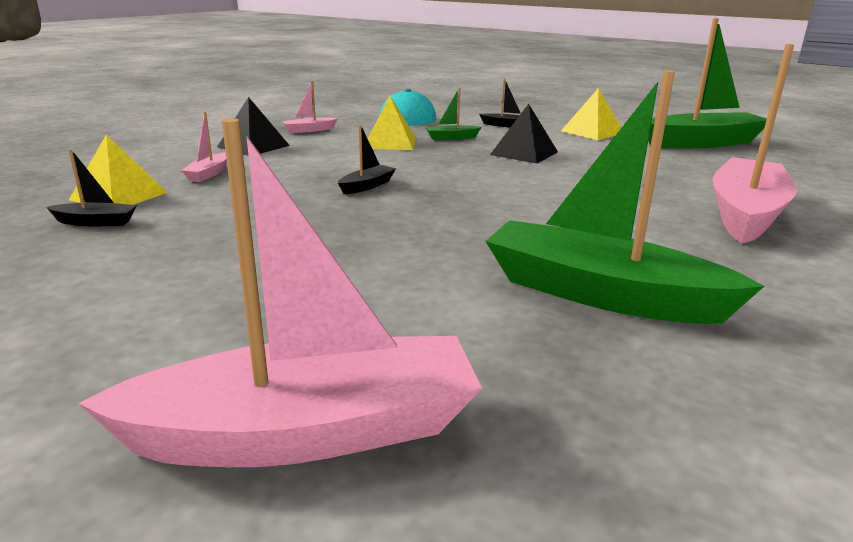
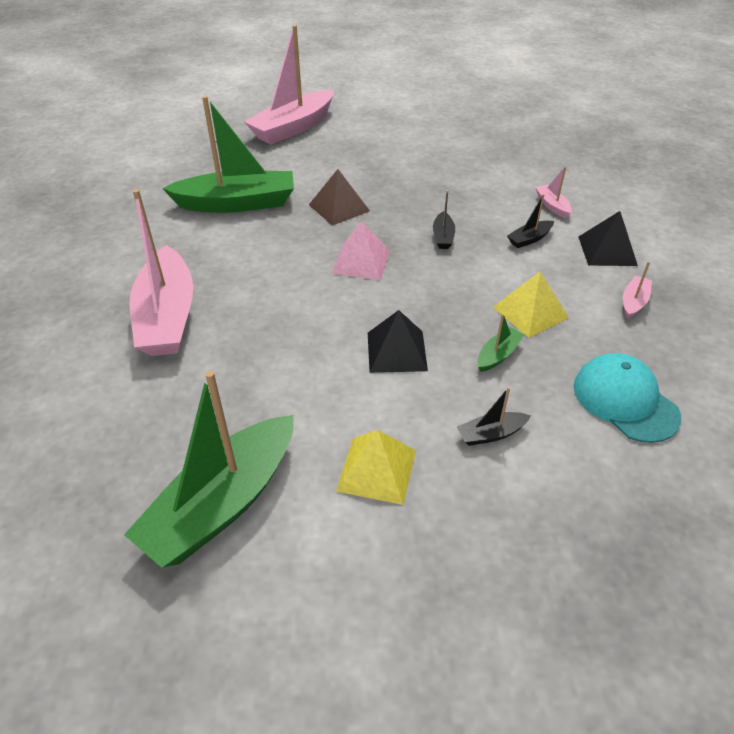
camera: 145 degrees right, 20 degrees up
(96, 222) = (509, 154): black boat -> black boat (529, 239)
(118, 196) = (545, 170): yellow pyramid -> none
(441, 240) = (339, 207): none -> brown pyramid
(484, 194) = (361, 262): none -> pink pyramid

